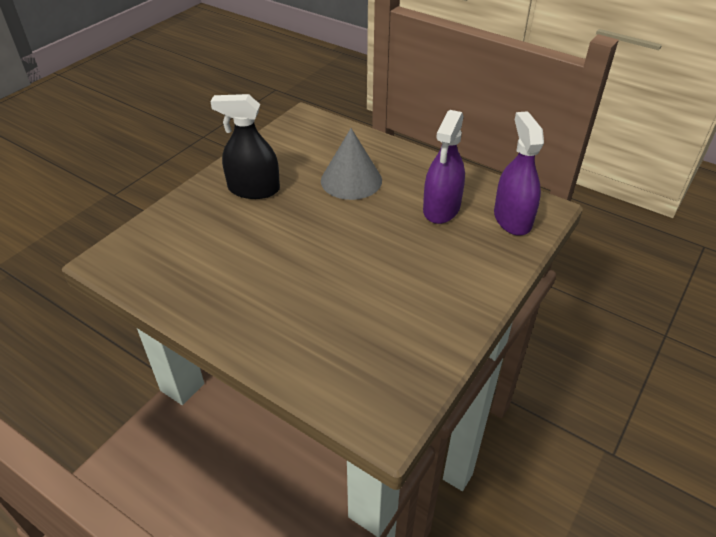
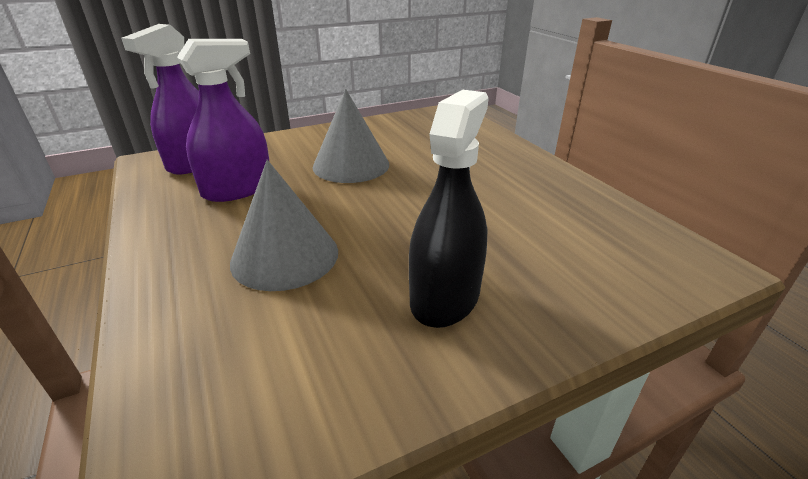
camera: 150 degrees left, 10 degrees down
(254, 189) = (445, 296): black spray bottle -> black spray bottle turned 105 degrees counterclockwise
(394, 263) = (351, 165): none -> grey cone

